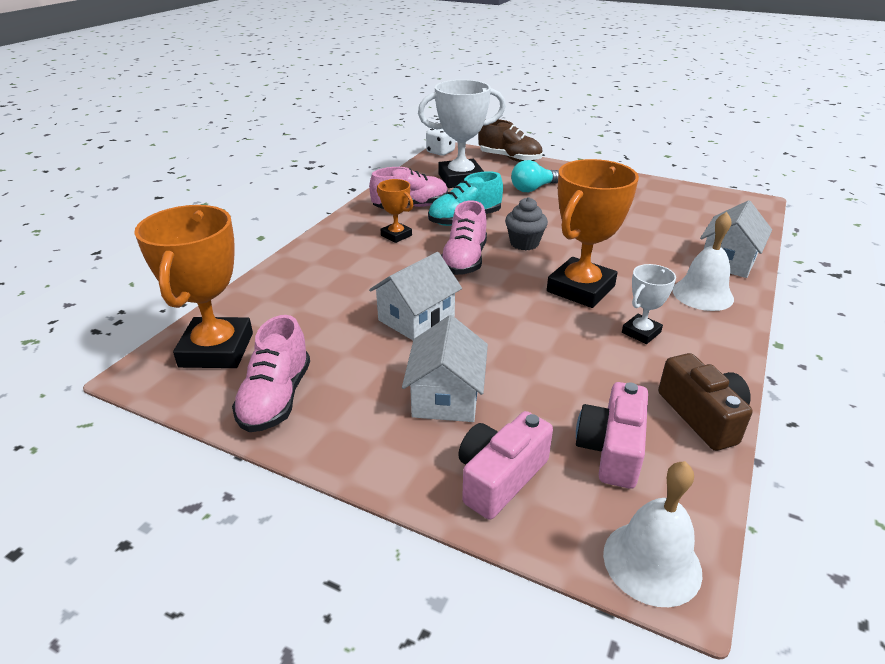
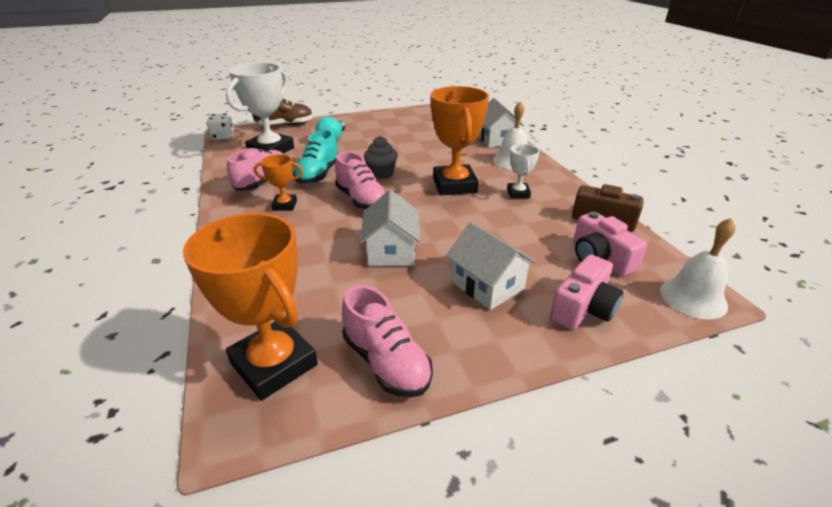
camera: 45 degrees left, 0 degrees up
(500, 477) = (583, 308): pink camera -> pink camera turned 135 degrees counterclockwise

